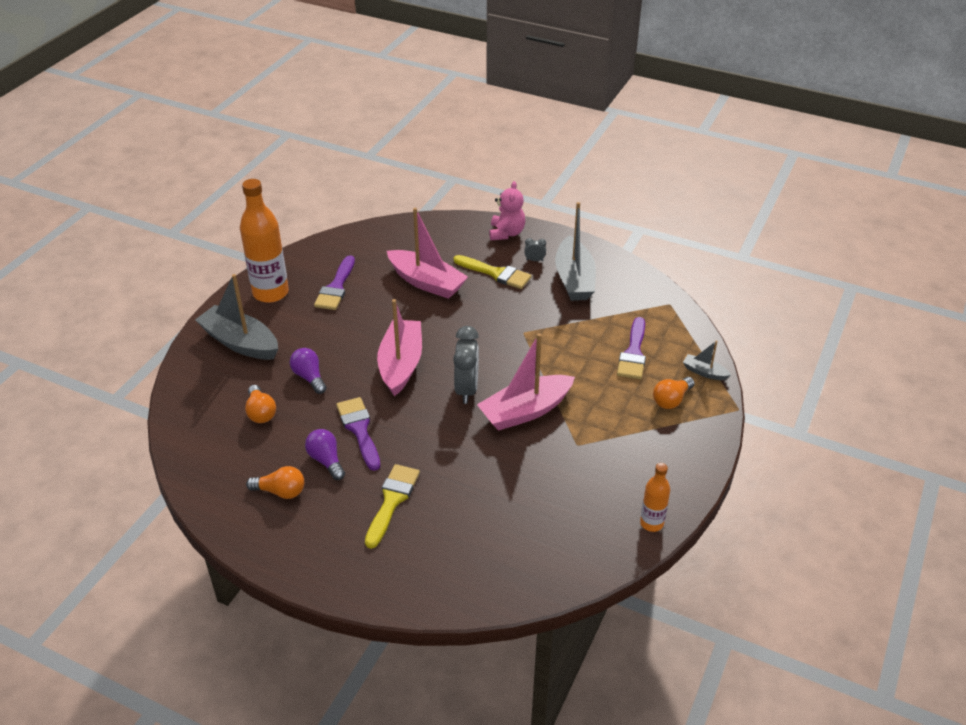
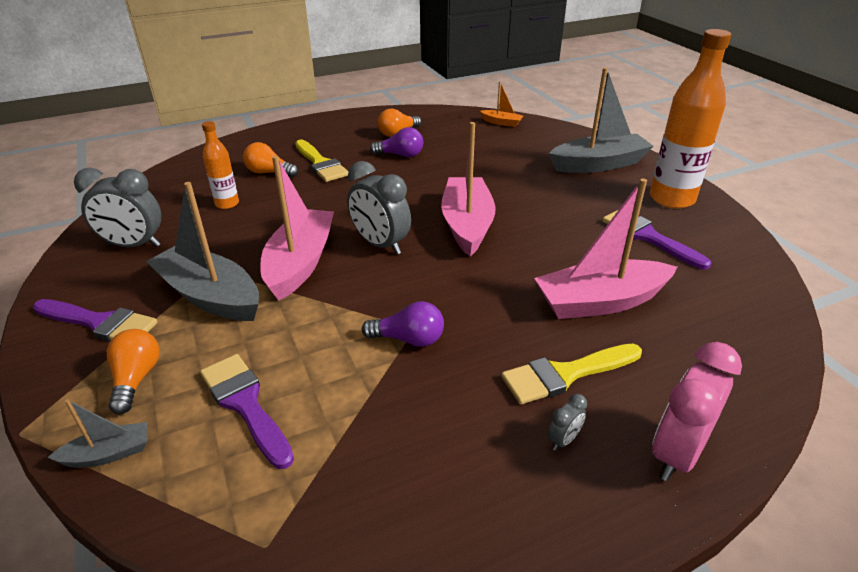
camera: 130 degrees right, 5 degrees down
(193, 434) = (501, 123): none -> orange boat
(261, 412) = (491, 148): orange light bulb -> orange light bulb (269, 173)
(309, 377) = (509, 178): purple light bulb -> purple light bulb (409, 339)
(359, 430) = (412, 177): purple brush -> purple brush (99, 323)
(401, 364) = (467, 225): pink boat -> pink boat turned 135 degrees counterclockwise
(506, 233) = (677, 453): pink teddy bear -> pink clock
(574, 279) = (466, 456): grey boat -> grey boat (210, 296)
(607, 509) = (134, 245): none -> grey clock
(651, 523) = (78, 259): orange bottle -> orange bottle (227, 204)

